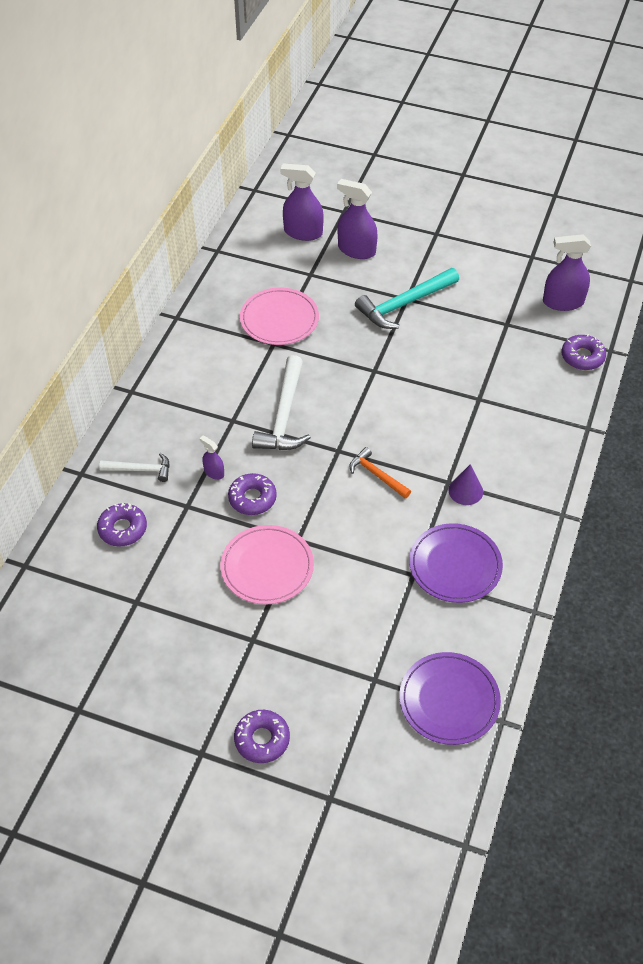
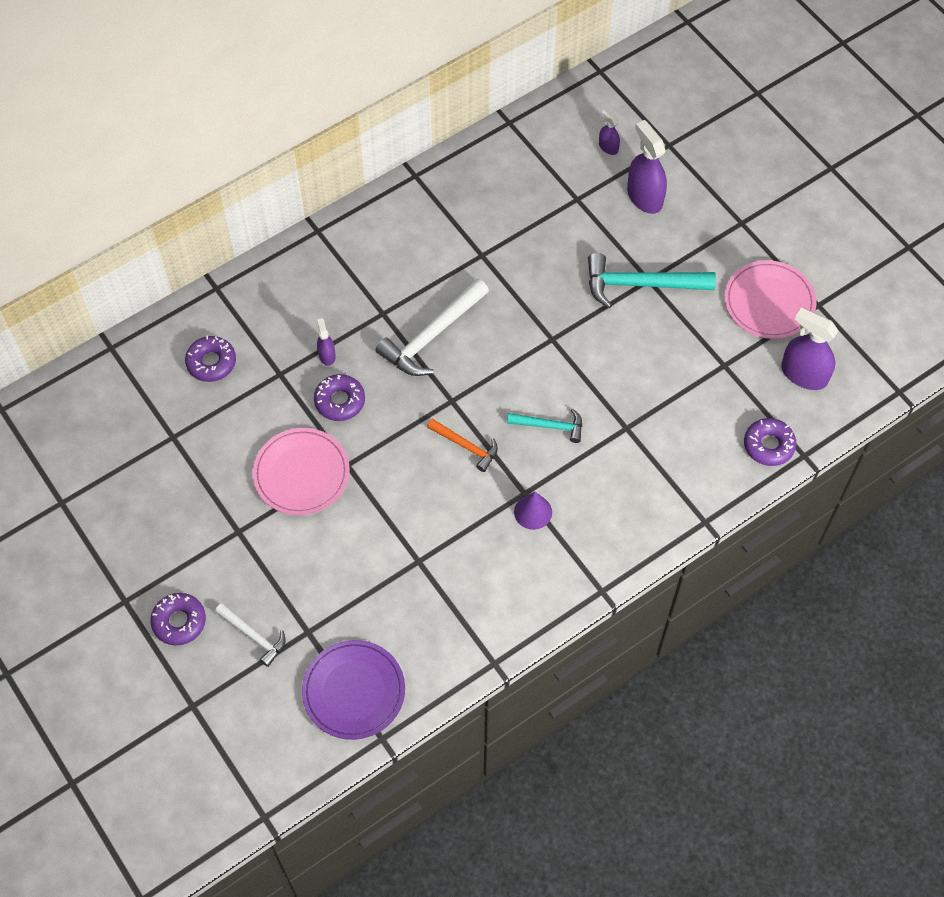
camera: 35 degrees right, 10 degrees up
(140, 470) = (267, 314): white hammer -> white hammer (253, 636)
(279, 319) = (508, 232): pink plate -> pink plate (769, 302)
(303, 232) = (608, 147): purple spray bottle -> purple spray bottle, size x0.51
(377, 475) = (466, 446): orange hammer -> orange hammer turned 135 degrees clockwise
(425, 427) = (550, 426): none -> turquoise hammer
(455, 565) = (462, 576): purple plate -> none

